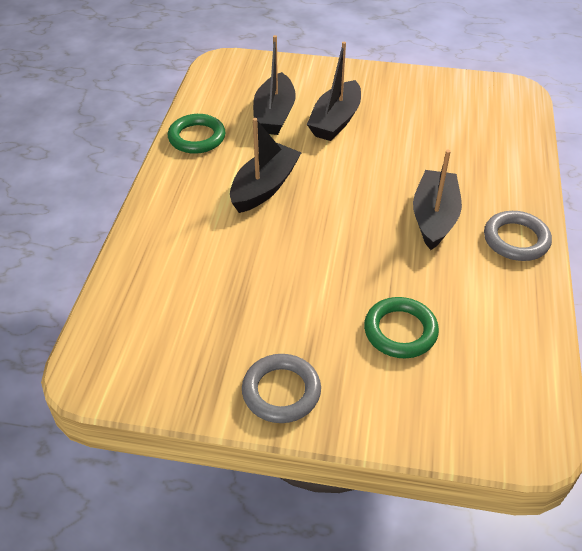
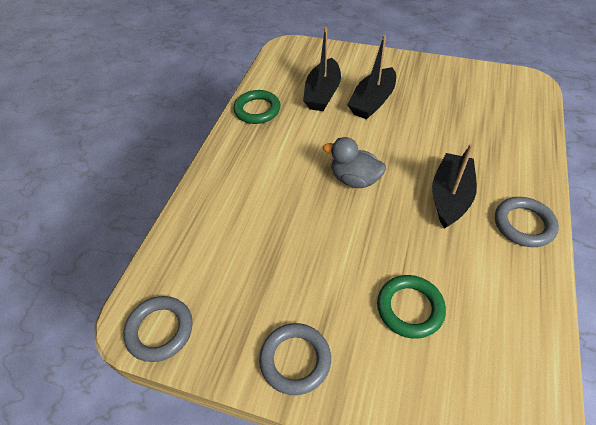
camera: 10 degrees right, 5 degrees up
(122, 378) = (160, 330): none -> grey ring
(264, 187) = (306, 158): black boat -> none
(324, 207) = (354, 179): none -> grey duck

